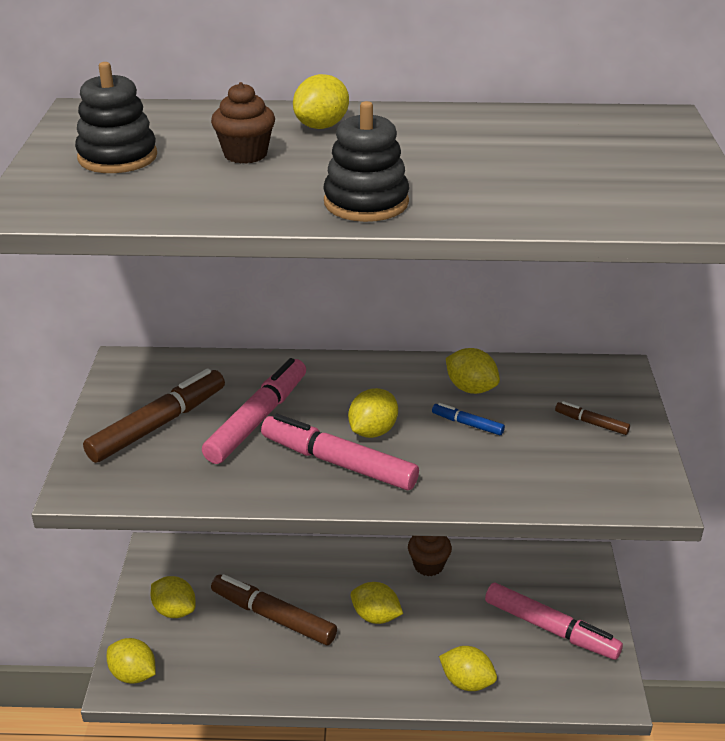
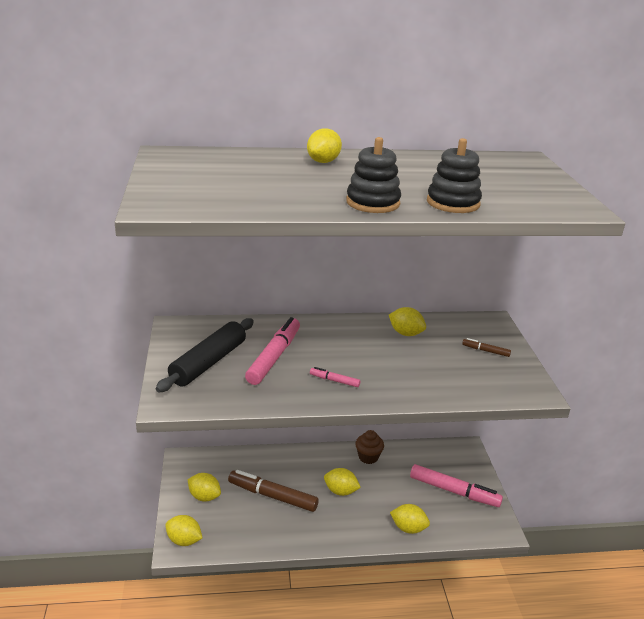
camera: 10 degrees left, 5 degrees down
(117, 157) = (200, 178): black stacking toy -> black stacking toy (453, 203)
(158, 425) = (208, 362): brown marker -> black rolling pin
(245, 154) = (283, 177): brown cupcake -> none
(338, 462) = (334, 381): pink marker -> pink marker, size x0.47
(373, 431) = (351, 361): yellow lemon -> none
(467, 424) = (409, 354): blue marker -> none

